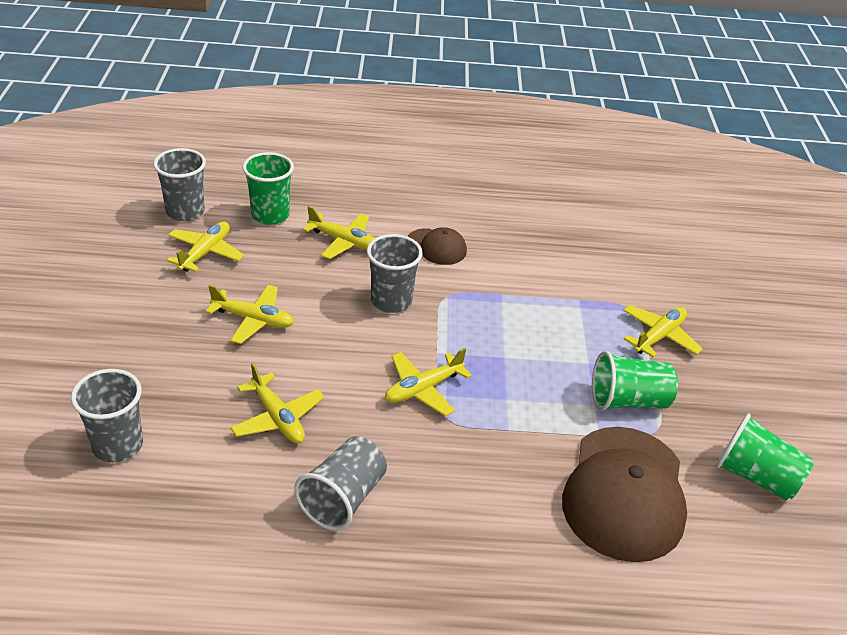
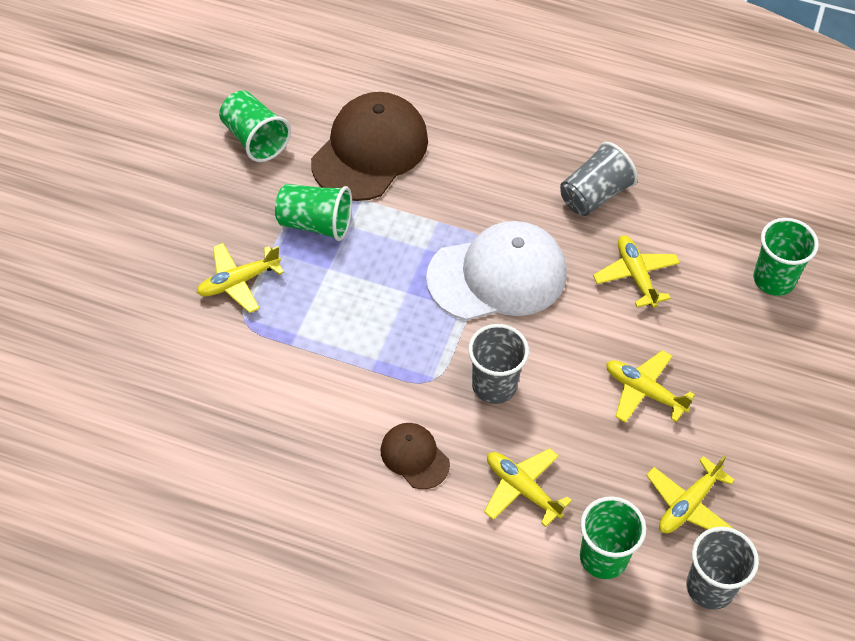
camera: 160 degrees left, 15 degrees up
(117, 445) = (774, 279): grey cup -> green cup
(423, 389) = (497, 275): yellow plane -> white cap

